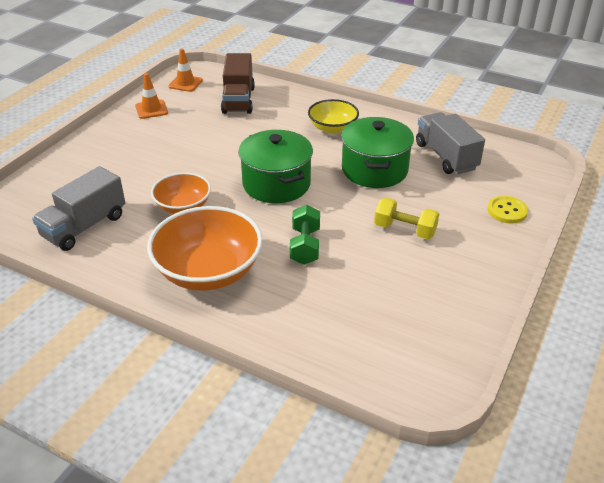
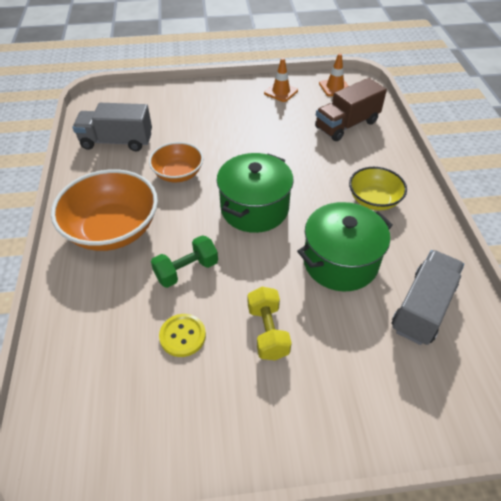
camera: 55 degrees right, 10 degrees up
(507, 211) = (381, 411): yellow button -> yellow button (182, 336)

